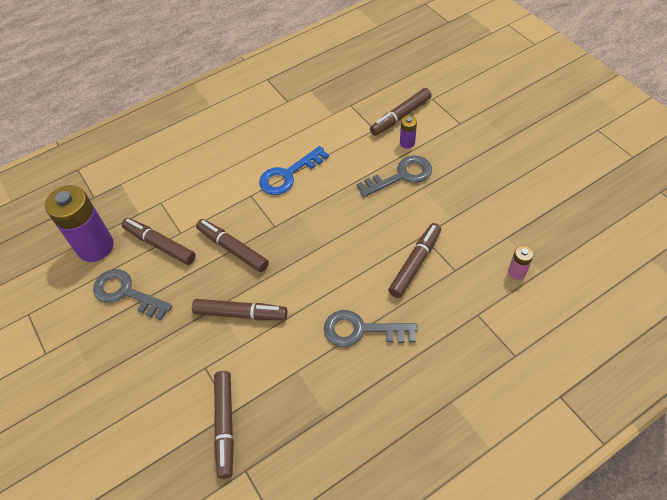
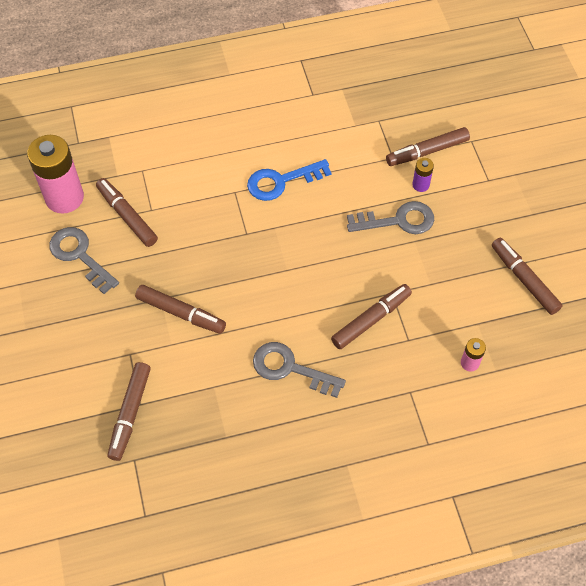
camera: 15 degrees right, 5 degrees up
(95, 247) = (64, 198): purple battery -> pink battery
(233, 249) = (197, 244): brown marker -> brown marker (524, 280)

